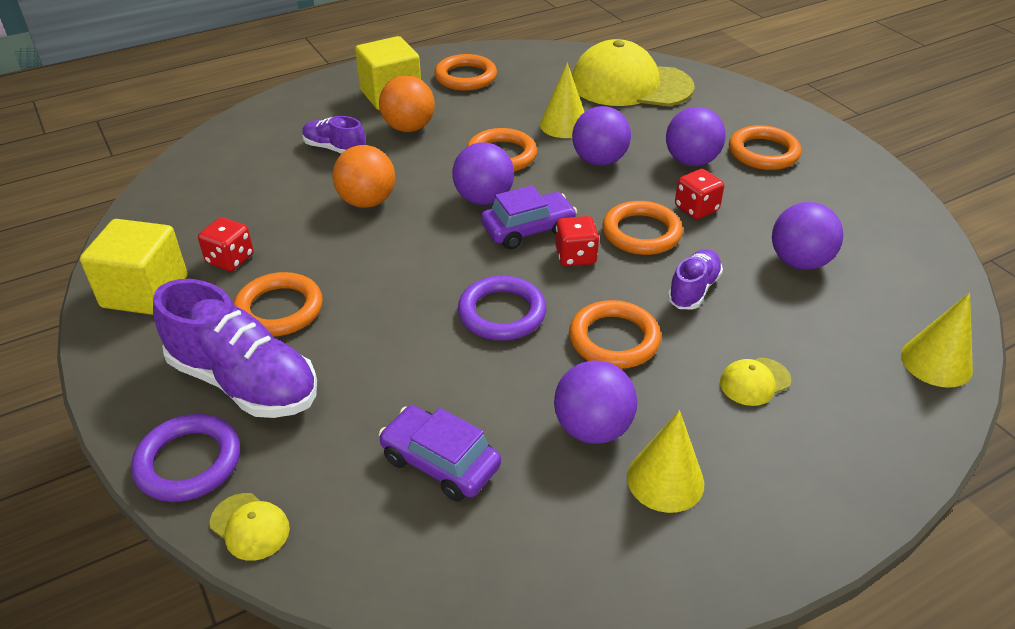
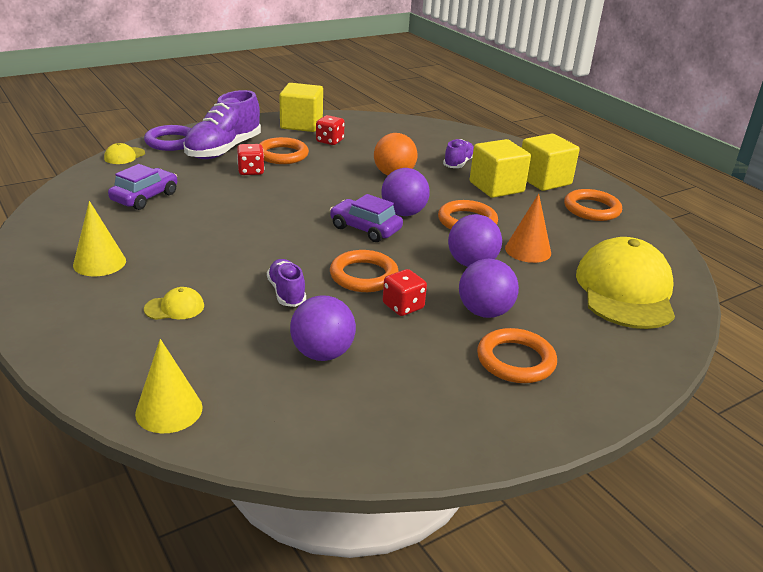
camera: 85 degrees right, 10 degrees down
(409, 128) = (496, 187): orange ball -> yellow cube
(502, 313) = (269, 217): purple ring -> none
(528, 229) = (365, 229): purple car -> purple car turned 150 degrees clockwise
(564, 125) = (528, 250): yellow cone -> orange cone
(575, 256) = (331, 245): red dice -> red dice (251, 171)
(592, 428) = (152, 242): purple ball -> none
(614, 339) = (234, 254): orange ring -> none
(693, 290) = (286, 293): purple shoe -> purple shoe turned 135 degrees counterclockwise
(754, 382) = (175, 308): yellow cap -> yellow cap turned 105 degrees clockwise

